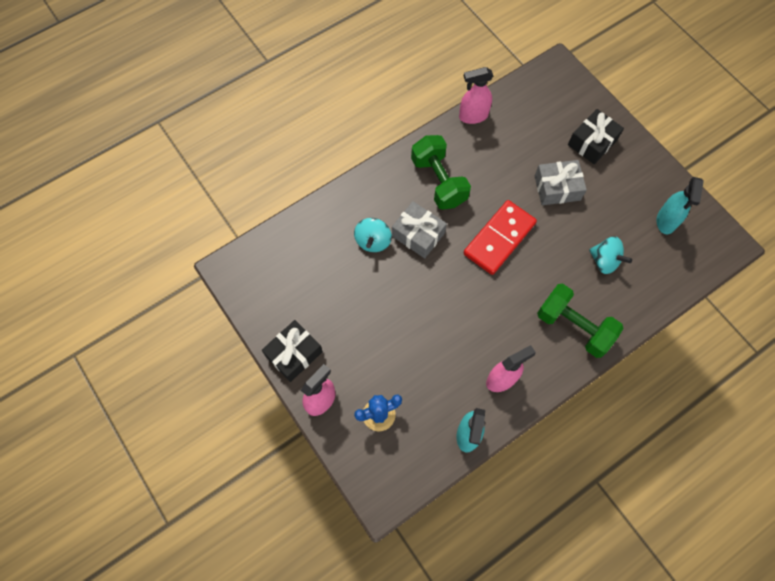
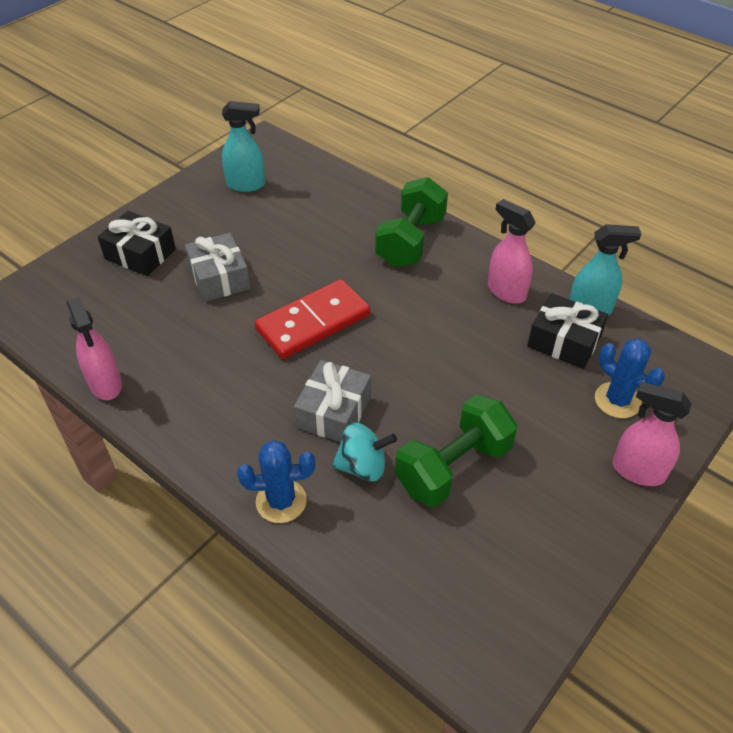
camera: 105 degrees left, 20 degrees down
(294, 354) = (590, 526): black gift -> black gift (564, 341)
(362, 194) = (281, 501): none -> blue cactus
(438, 181) = (235, 404): green dumbbell -> green dumbbell (453, 467)
(499, 238) = (313, 322): red domino -> red domino turned 60 degrees counterclockwise
(604, 261) = (315, 226): turquoise spinning top -> none

